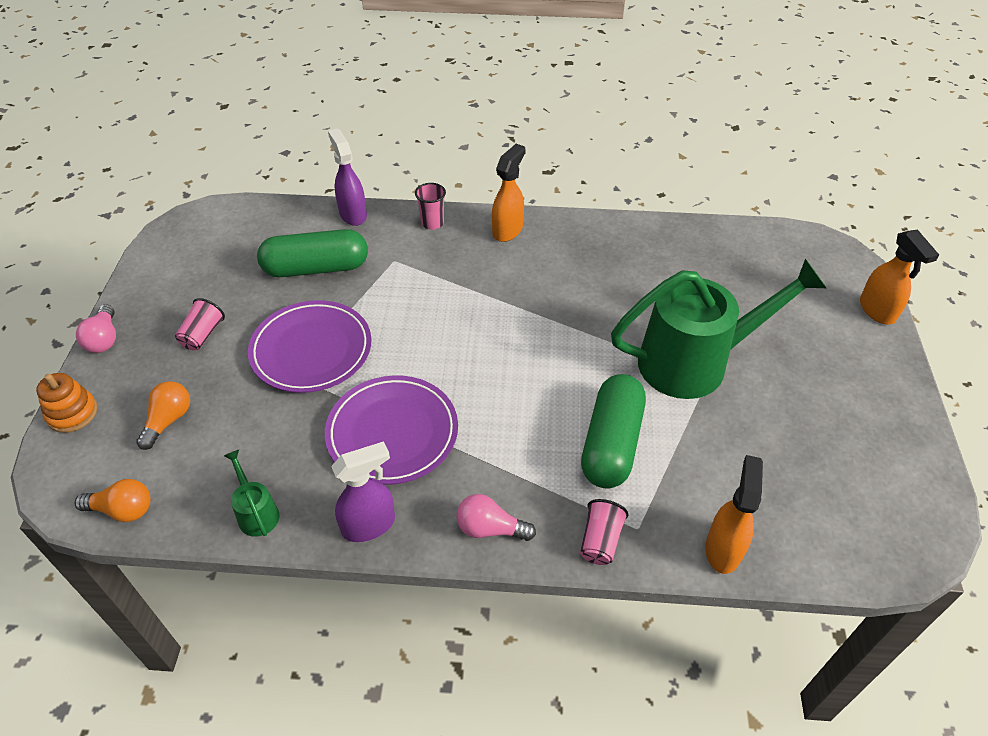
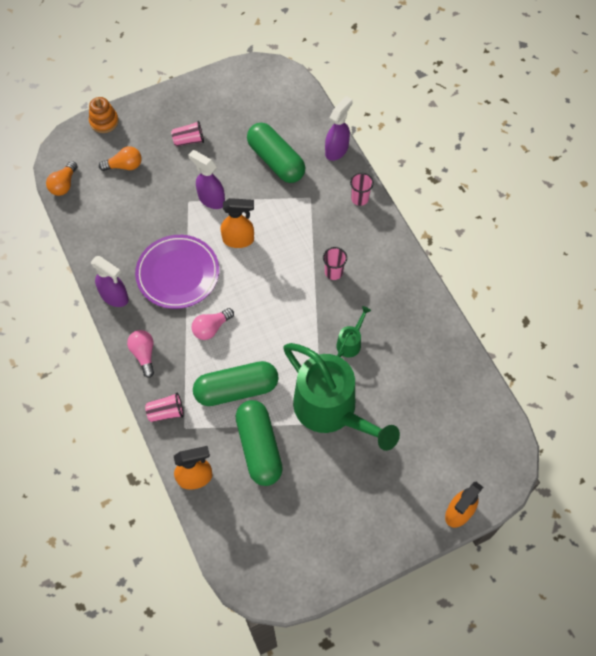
camera: 60 degrees right, 15 degrees up
(104, 339) = (157, 98): pink light bulb -> pink light bulb (211, 328)
(123, 510) = (64, 185): orange light bulb -> orange light bulb turned 45 degrees clockwise
(256, 512) = (94, 242): green watering can -> green watering can (350, 342)
(311, 350) = (211, 199): purple plate -> purple spray bottle
(508, 230) = (383, 245): orange spray bottle -> orange spray bottle (239, 240)
(510, 283) = (333, 272): none -> pink cup
(710, 455) = (259, 447): none -> green capsule

